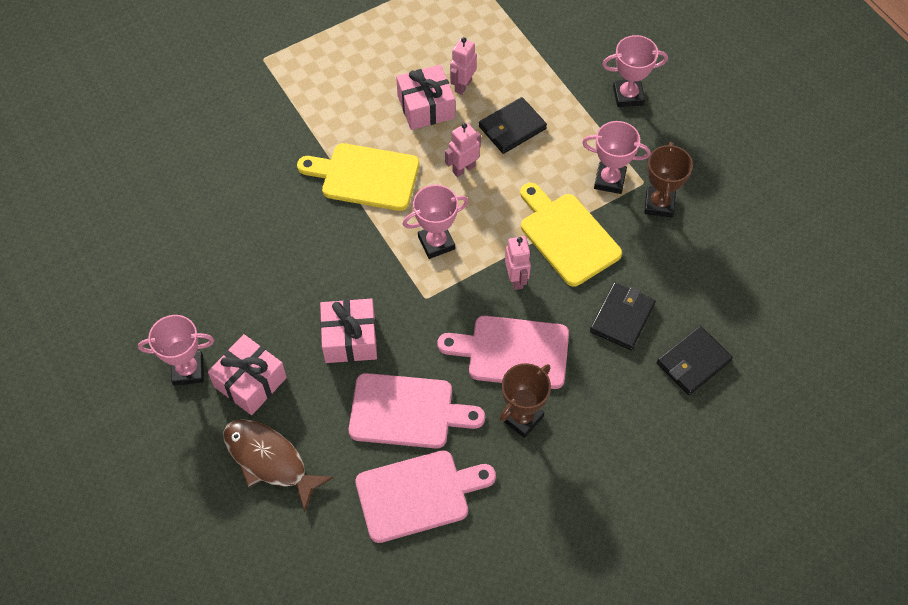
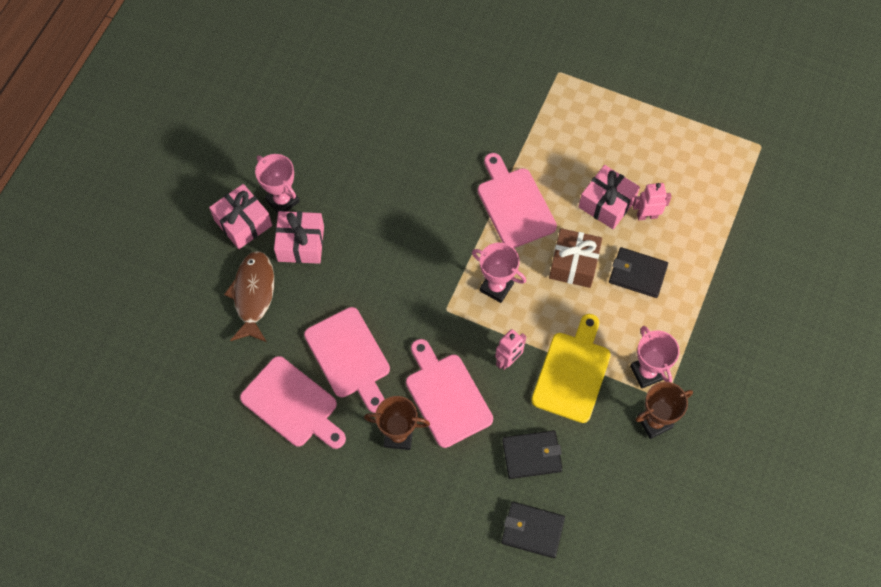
camera: 55 degrees right, 5 degrees up
(350, 338) = (378, 282): pink gift -> pink gift (243, 223)
(365, 176) = (514, 204): yellow cutting board -> pink cutting board
(463, 168) = (573, 264): pink robot -> brown gift
(628, 95) = (738, 338): pink trophy -> none

